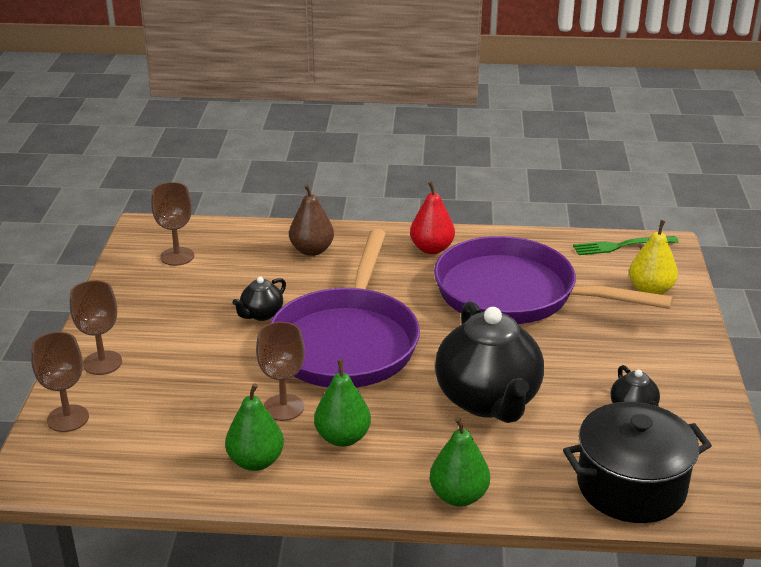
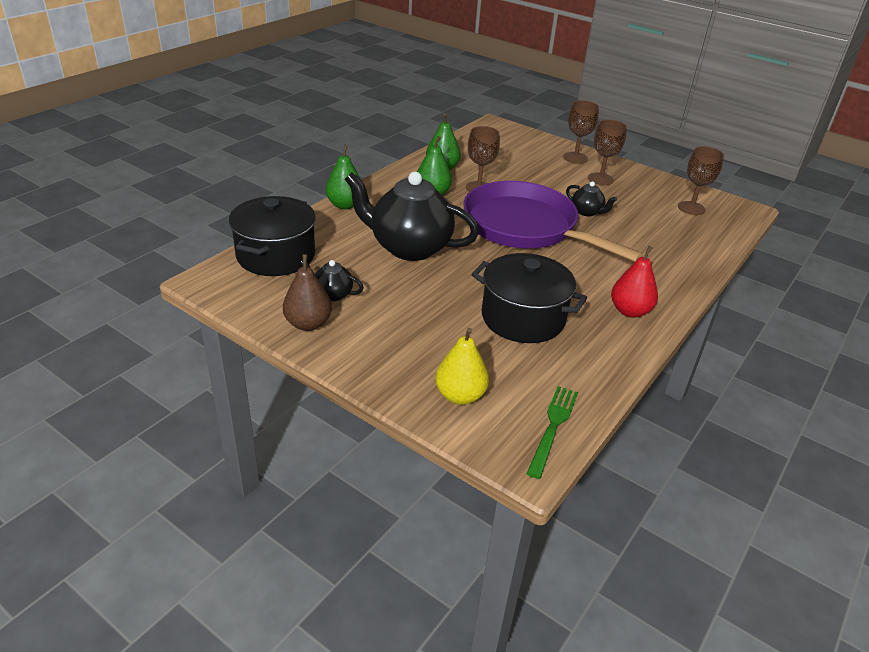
camera: 120 degrees right, 5 degrees up
(68, 418) = (531, 140): brown goblet -> brown goblet (600, 179)
(261, 314) = (587, 212): black teapot -> black teapot turned 150 degrees clockwise
(312, 250) = (665, 258): brown pear -> brown pear (308, 324)
(514, 294) = (523, 318): purple pan -> black pot

